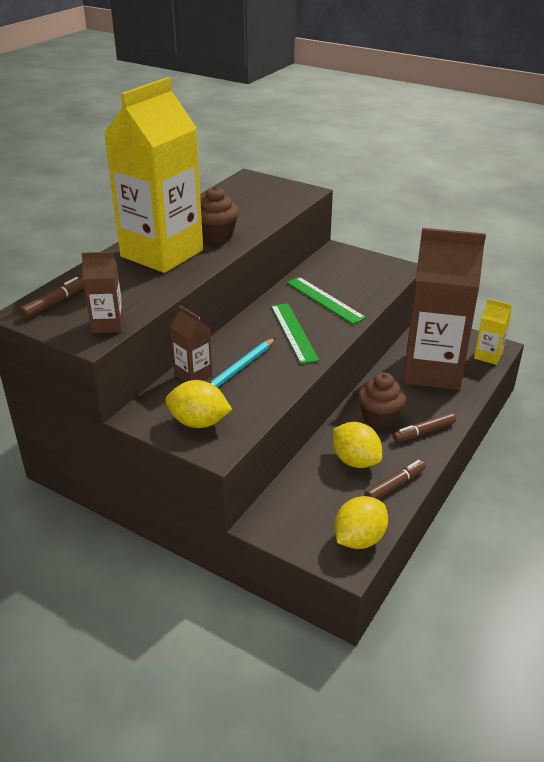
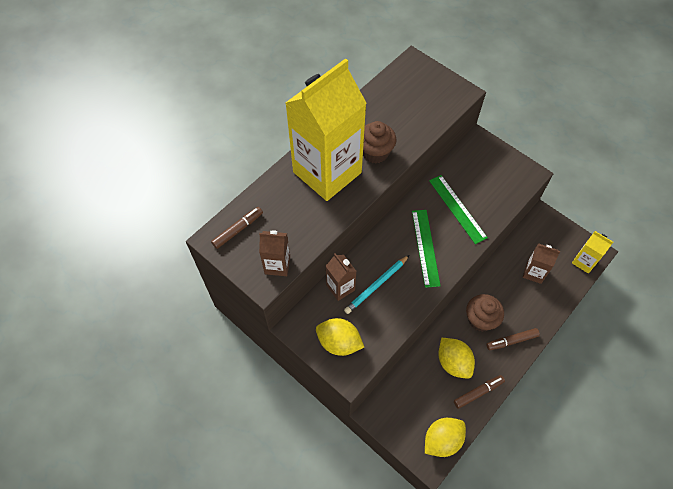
camera: 10 degrees right, 25 degrees up
(432, 371) = (533, 272): brown carton -> brown carton, size x0.43

